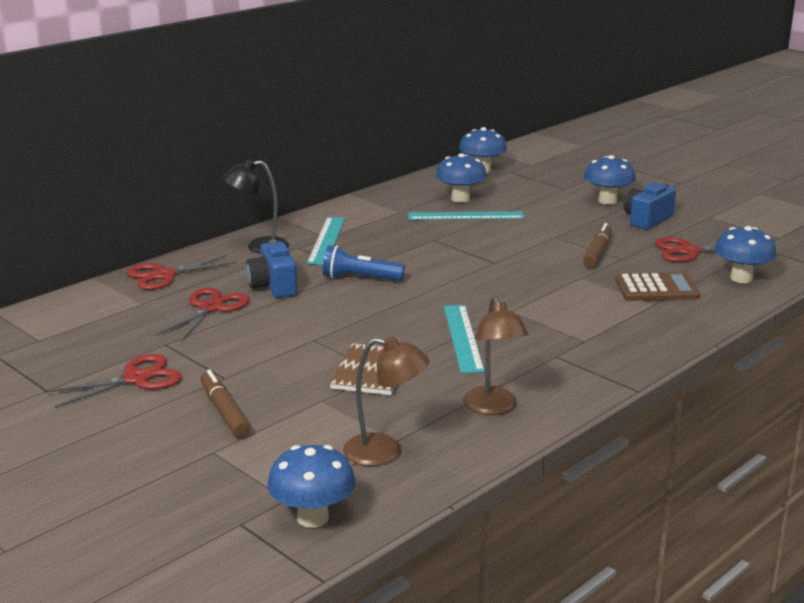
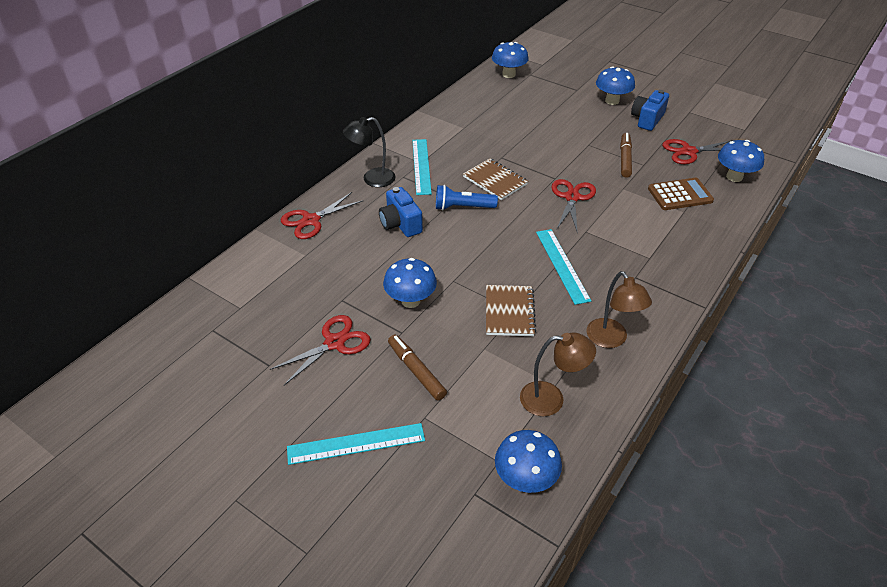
camera: 10 degrees left, 20 degrees up
(210, 308) = (361, 254): red scissors -> red scissors (572, 197)
(414, 259) = (495, 180): none -> brown notebook
(460, 199) = (504, 109): blue mushroom -> blue mushroom (410, 301)
(466, 216) = (515, 128): turquoise ruler -> turquoise ruler (356, 444)

